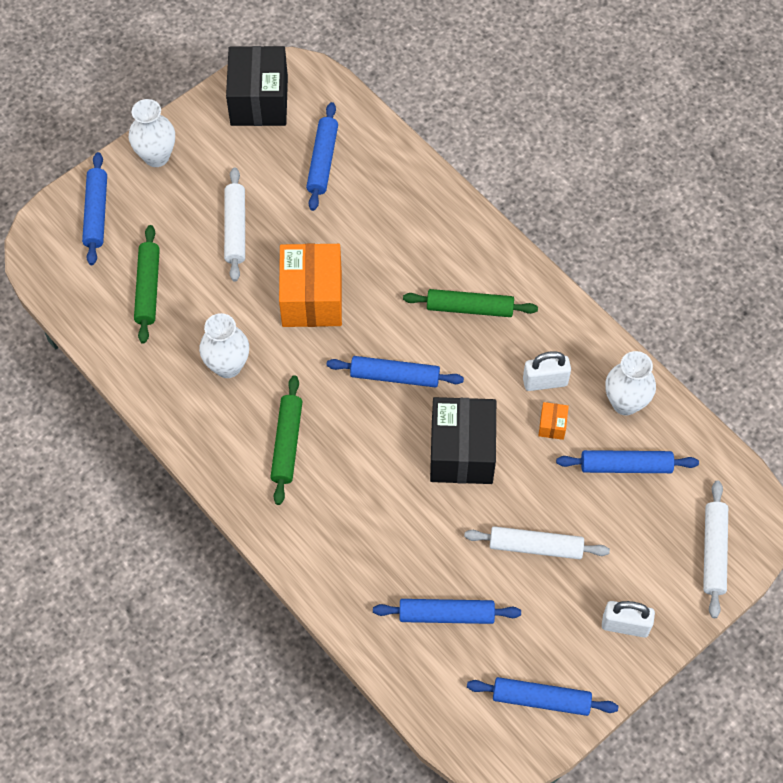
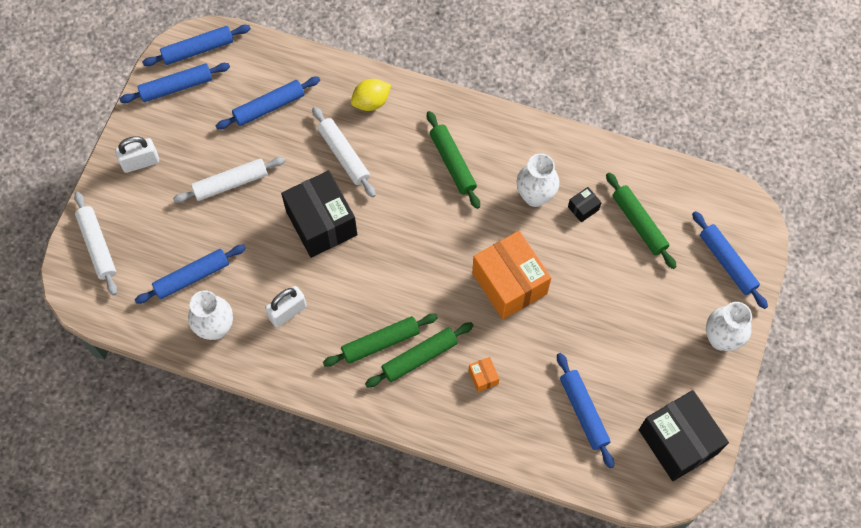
camera: 150 degrees right, 5 degrees up
(190, 330) = (583, 208): none -> black box
(235, 228) = (610, 309): white rolling pin -> white rolling pin (344, 155)
(330, 558) = (371, 102): none -> yellow lemon
(395, 376) = (405, 255): blue rolling pin -> blue rolling pin (198, 50)
(441, 277) = (419, 357): none -> green rolling pin
(552, 425) = (264, 279): orange box -> orange box (483, 377)

